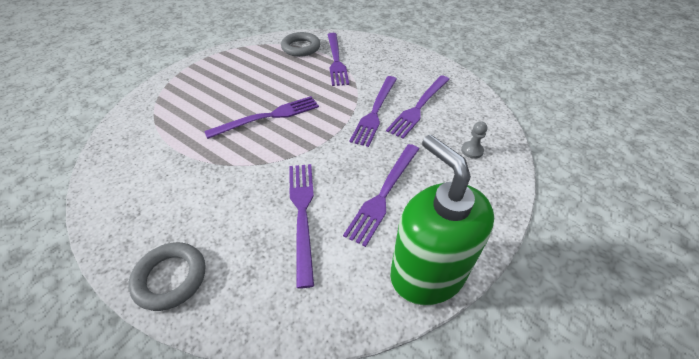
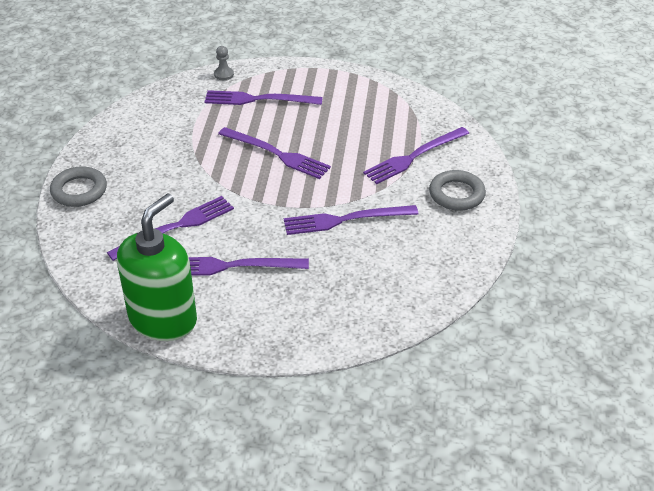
camera: 60 degrees right, 5 degrees down
(301, 47) = (414, 121): grey ring -> grey ring (456, 194)
(419, 107) = (381, 249): purple fork -> purple fork (258, 99)
(472, 150) = (339, 309): grey pawn -> grey pawn (224, 74)

